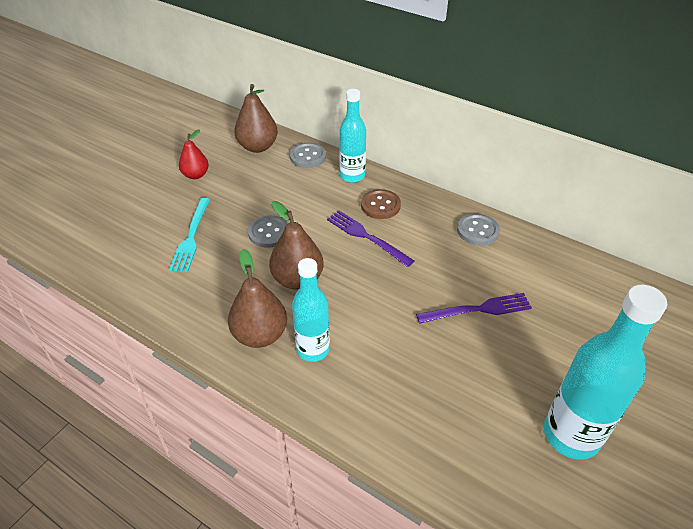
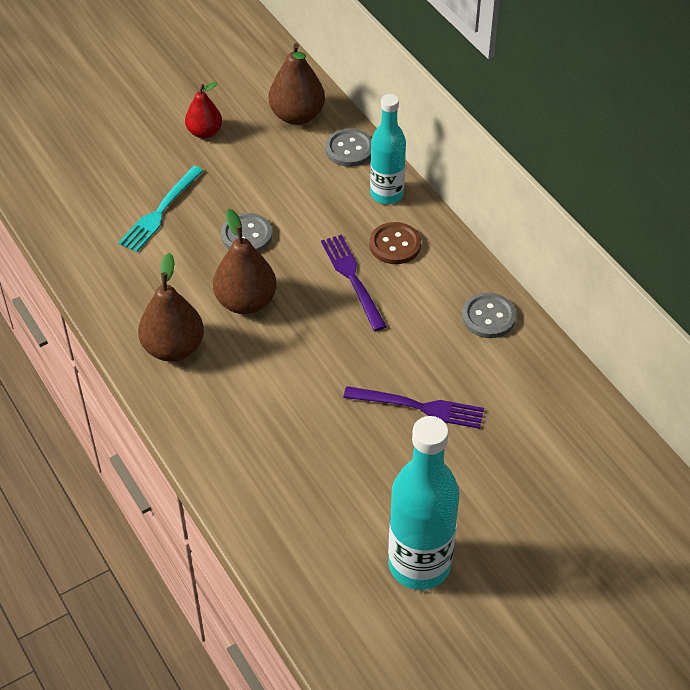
camera: 25 degrees right, 5 degrees up
(313, 349) = (217, 383): turquoise bottle -> none

